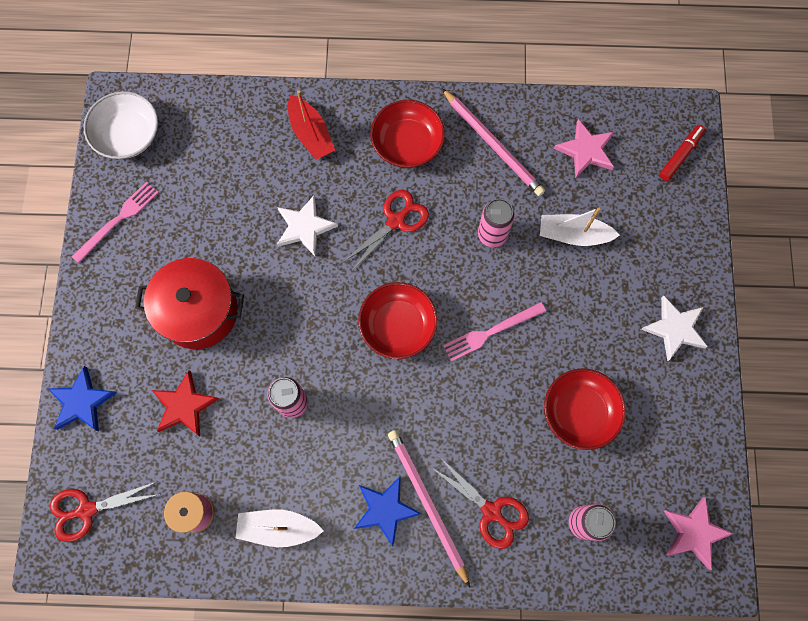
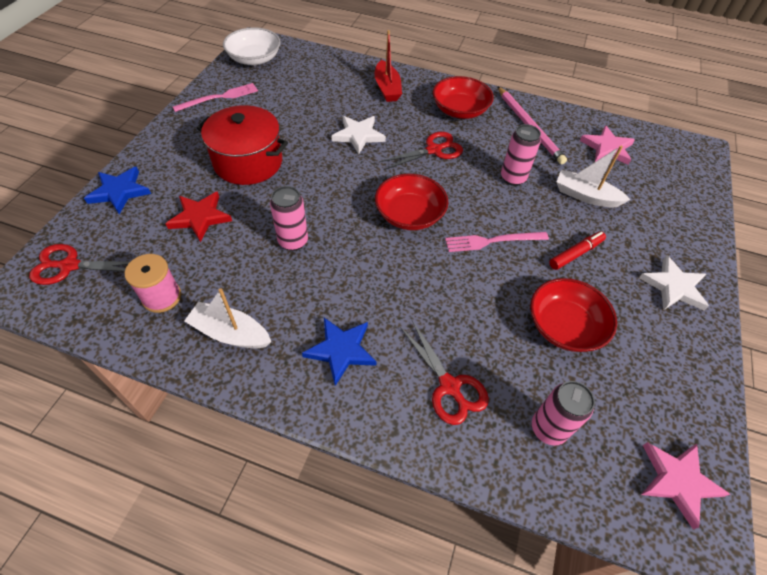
camera: 15 degrees right, 20 degrees down
(427, 504) = (385, 358): pink pencil -> none
(680, 155) = (691, 170): red marker -> red marker (576, 254)

